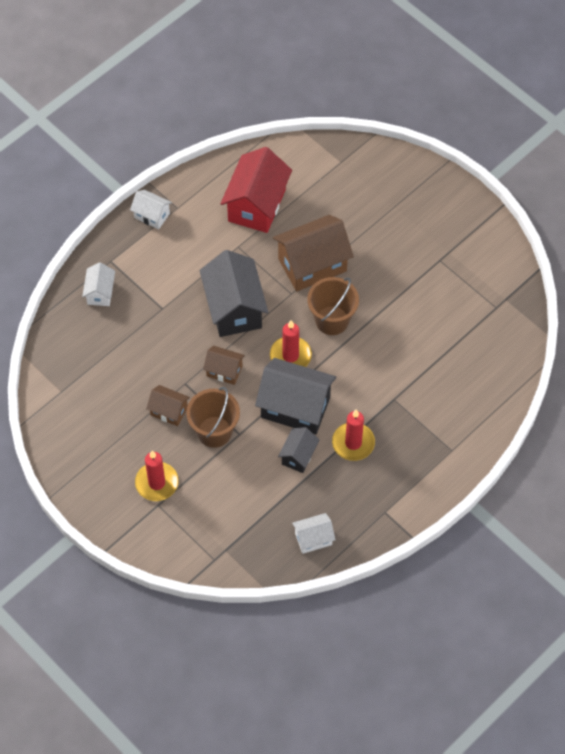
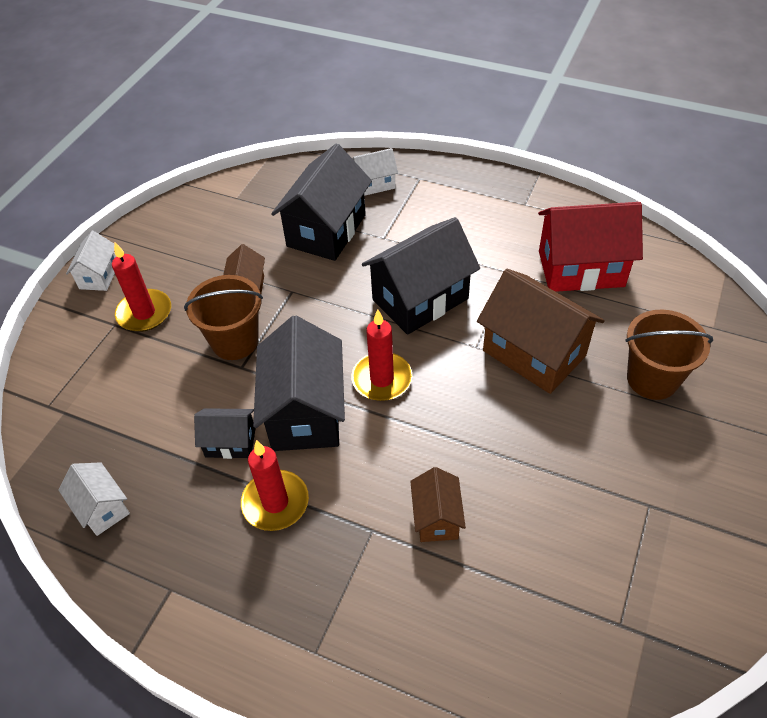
camera: 70 degrees right, 10 degrees down
(134, 342) = (326, 230): none -> black house
(152, 215) = (499, 188): white house -> white house (99, 276)
(224, 371) = (326, 321): brown house -> brown house (436, 518)
(332, 320) = (462, 405): brown bucket -> brown bucket (652, 379)

